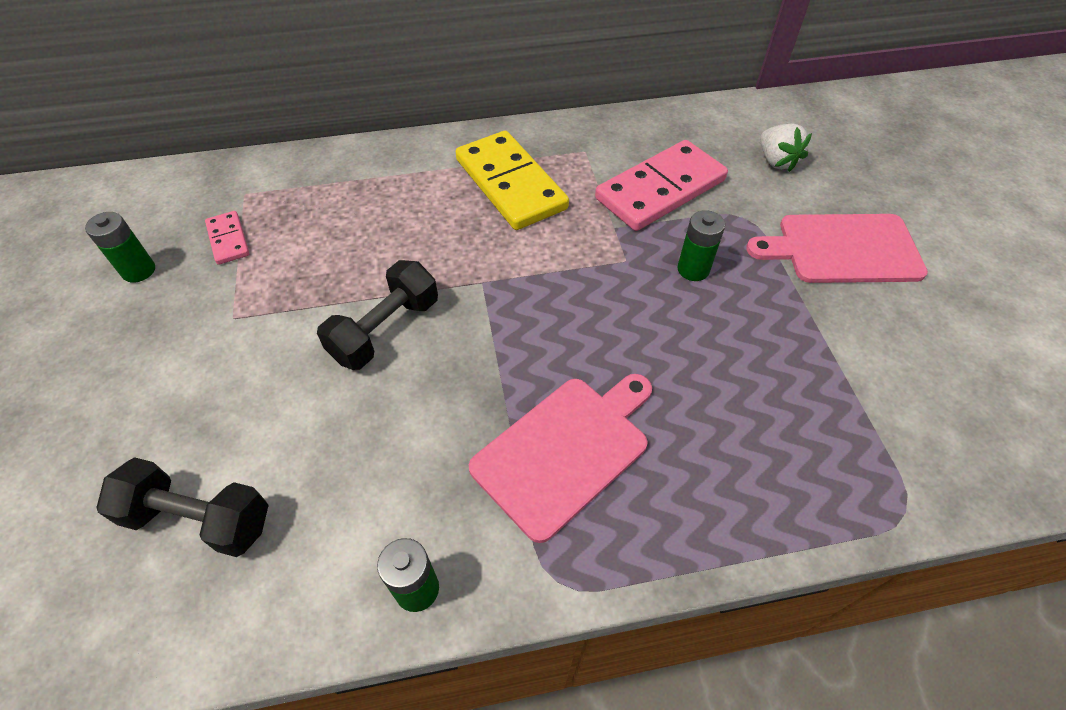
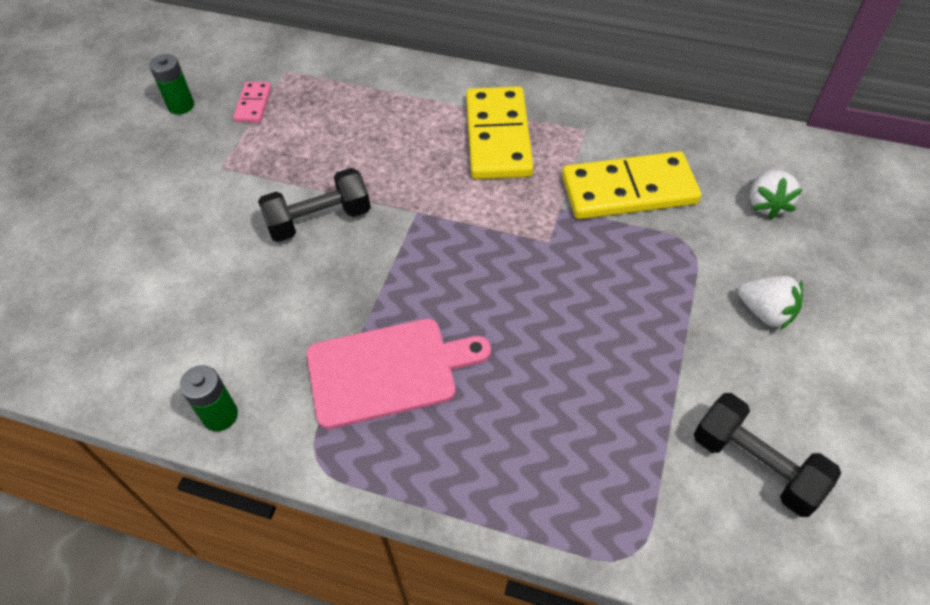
camera: 30 degrees right, 0 degrees up
(199, 519) = (118, 300): black dumbbell -> black dumbbell (755, 465)
(660, 189) = (628, 190): pink domino -> yellow domino
(693, 269) = (603, 273): green battery -> none
(843, 249) = (765, 312): pink cutting board -> white strawberry

